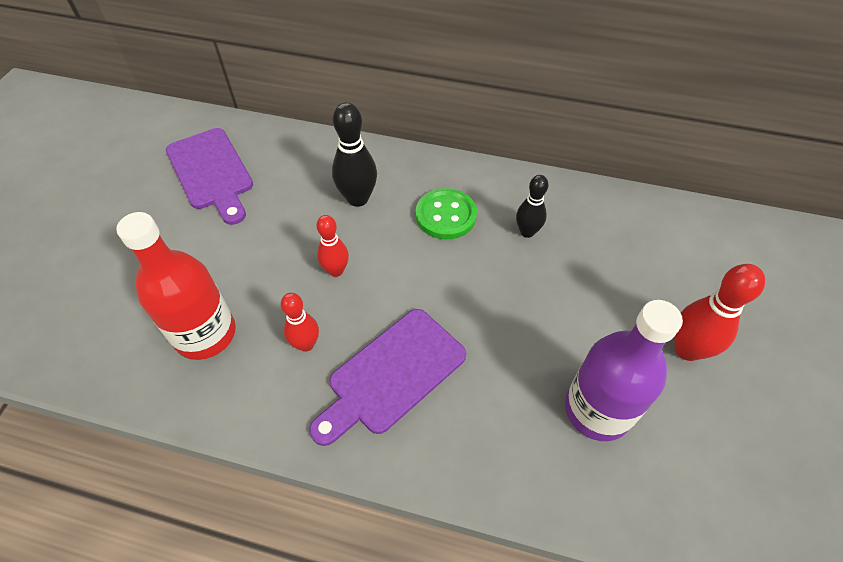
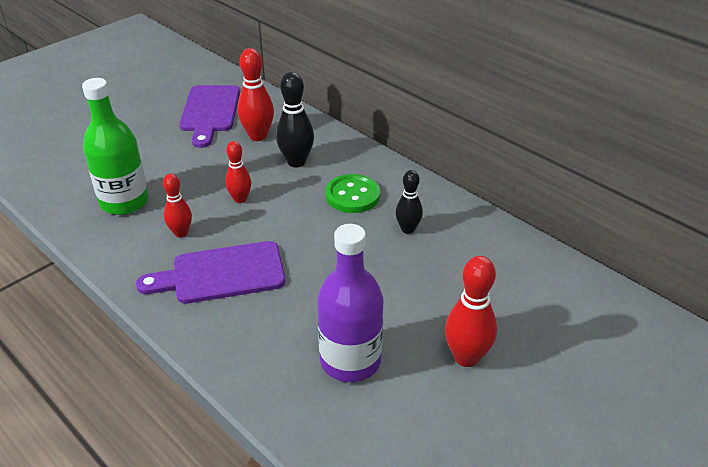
camera: 30 degrees right, 15 degrees down
(205, 334) = (124, 202): red bottle -> green bottle
(291, 183) = (258, 136): none -> red bowling pin

